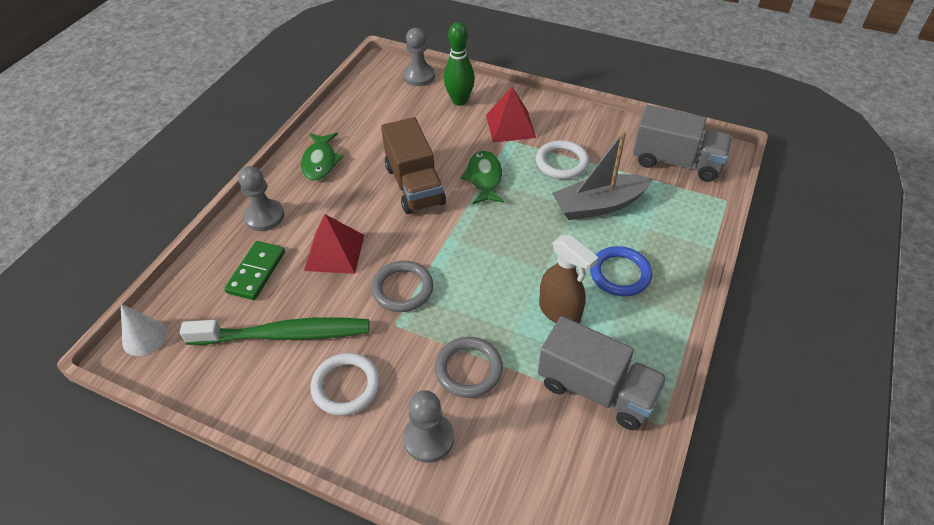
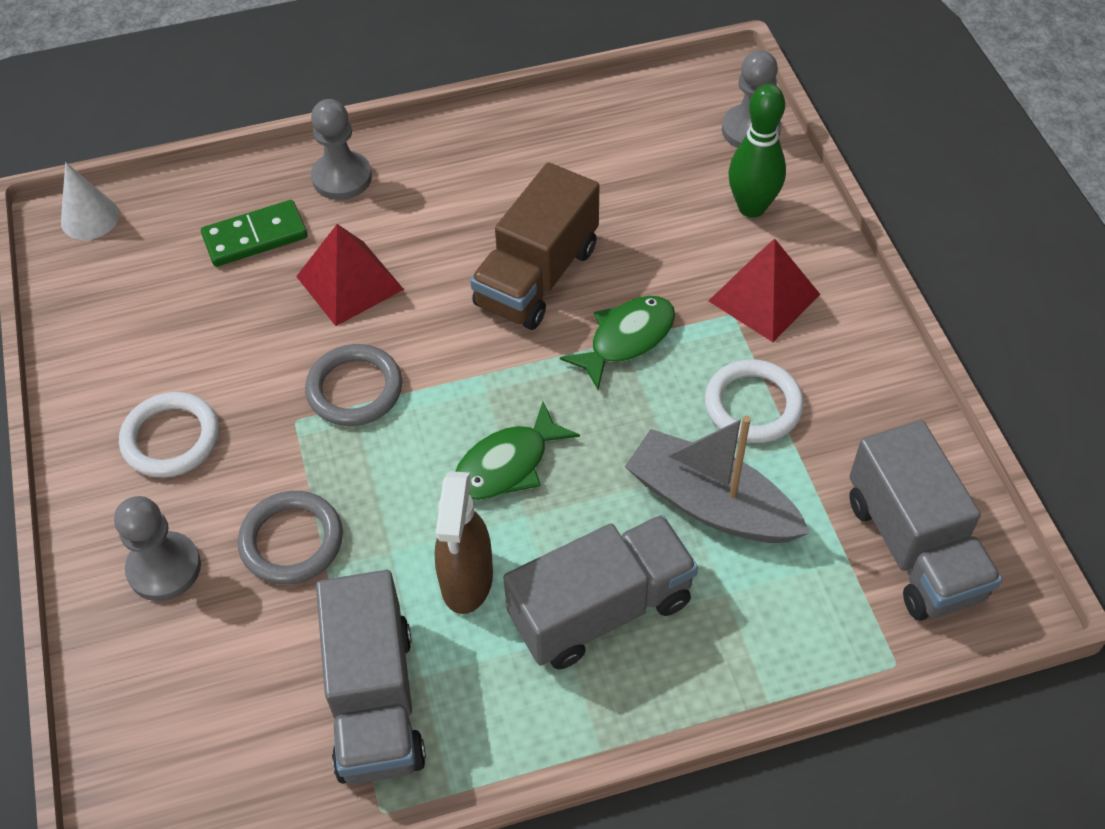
camera: 50 degrees right, 5 degrees up
(283, 334) = (191, 329): green toothbrush -> none
(320, 162) = (480, 157): green fish -> green fish (507, 464)
(620, 274) = (600, 609): blue ring -> grey truck

